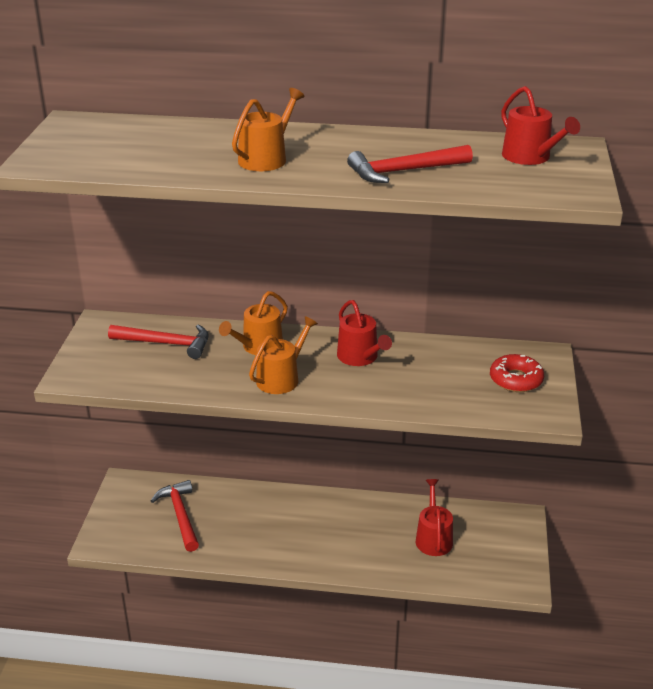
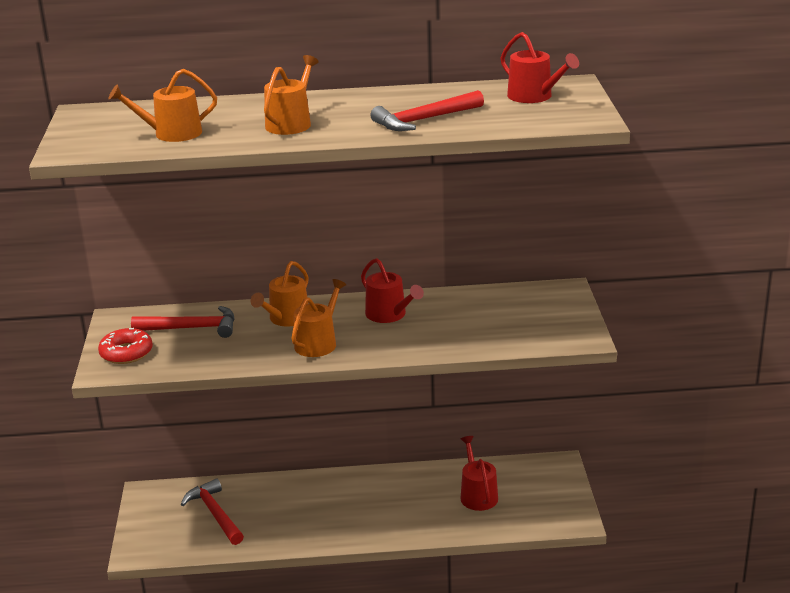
camera: 10 degrees left, 5 degrees down
(144, 156) = (172, 134): none -> orange watering can
(516, 380) = (543, 314): red donut -> red donut (126, 353)

